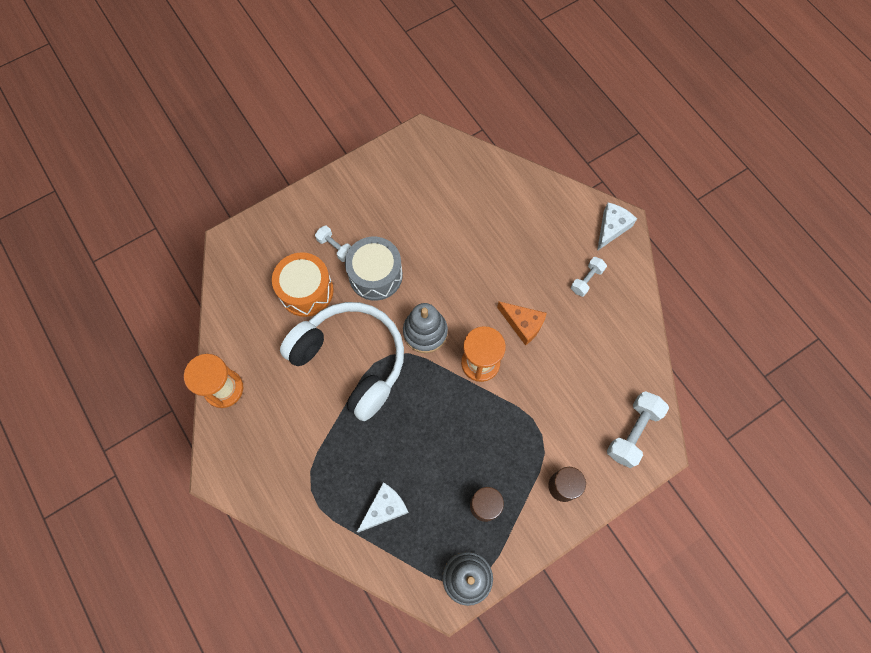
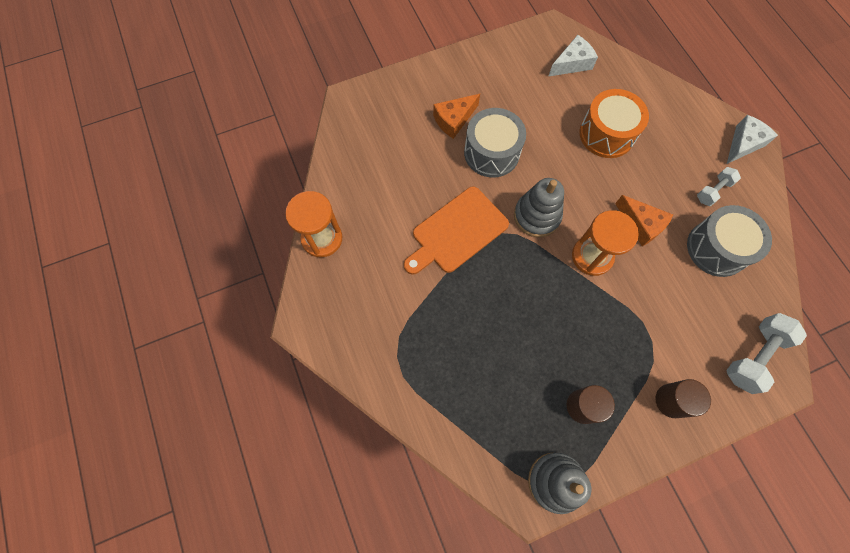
camera: 10 degrees right, 0 degrees up
(306, 291) = (419, 157): orange drum -> orange drum (606, 134)
(335, 247) = (454, 120): white dumbbell -> orange cheese
(351, 360) = (456, 232): white headphones -> orange cutting board
(385, 508) = (473, 390): white cheese -> white cheese (572, 63)
(593, 336) = (717, 248): none -> grey drum

